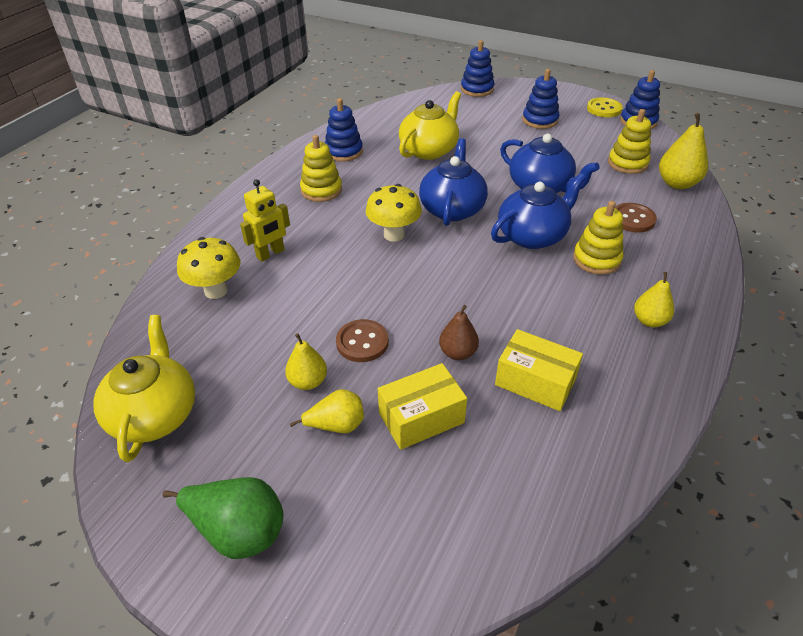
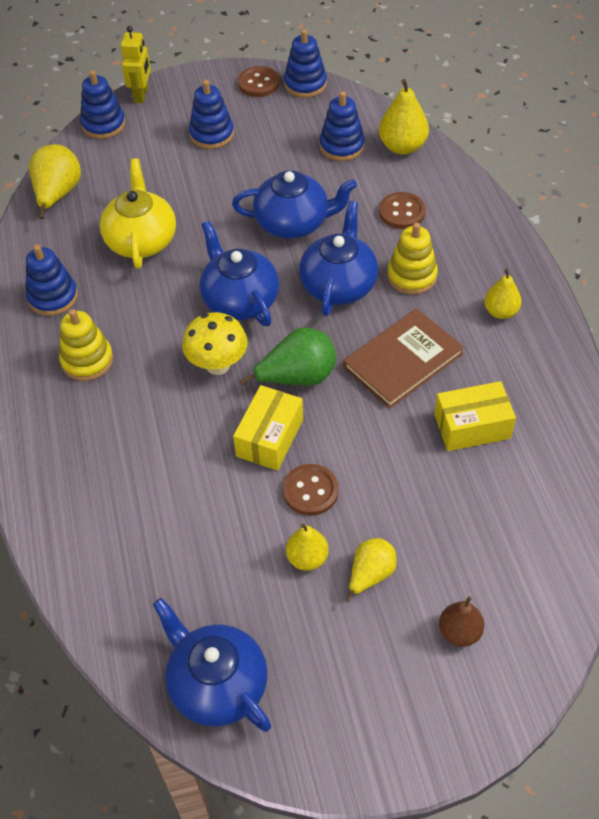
camera: 40 degrees left, 10 degrees up
(154, 414) = (217, 684): yellow teapot -> blue teapot
(216, 291) = (121, 540): yellow mushroom -> none
(238, 531) = (393, 706): green pear -> green pear (298, 377)
(270, 254) = (125, 466): yellow robot -> yellow robot (141, 95)
(409, 108) = (58, 194): none -> yellow pear
(421, 417) = (423, 519): yellow box -> yellow box (269, 438)
(458, 353) = (393, 444): brown pear -> brown pear (459, 632)
(528, 305) = (402, 360): none -> brown book
(604, 109) = (258, 83): yellow button -> brown button
(627, 163) = (342, 146): yellow stacking toy -> blue stacking toy

